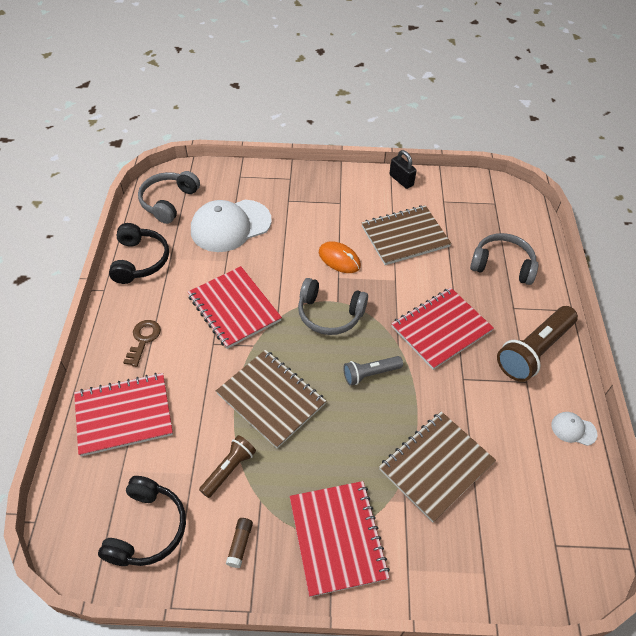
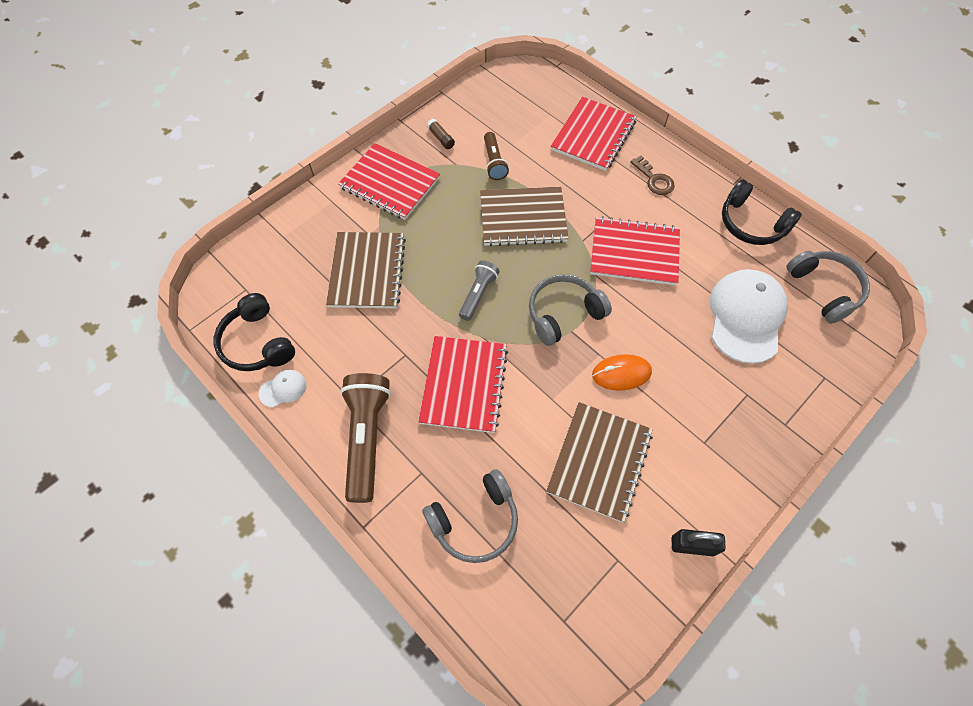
camera: 135 degrees right, 10 degrees up
(147, 529) = (498, 106): black headphones -> black headphones (257, 343)

